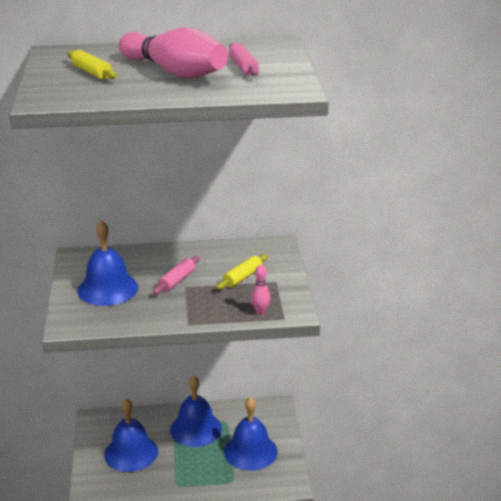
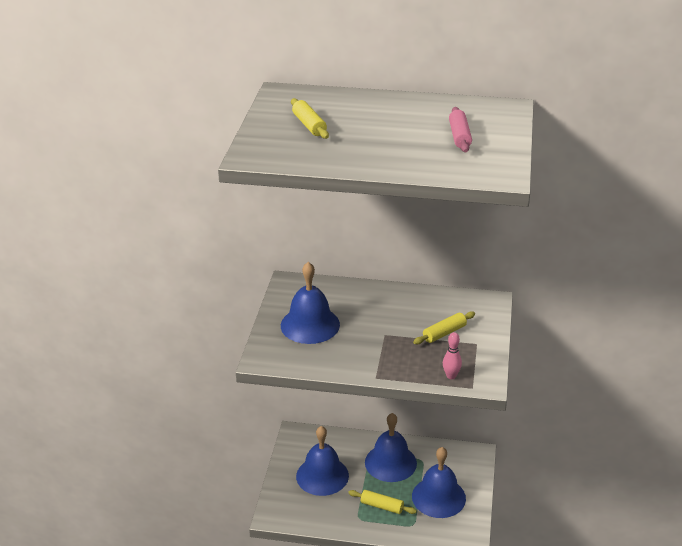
camera: 15 degrees right, 5 degrees up
(174, 72) = (389, 135): pink bowling pin -> none
(177, 280) = (378, 326): pink rolling pin -> none
(197, 470) = (382, 506): none -> yellow rolling pin

